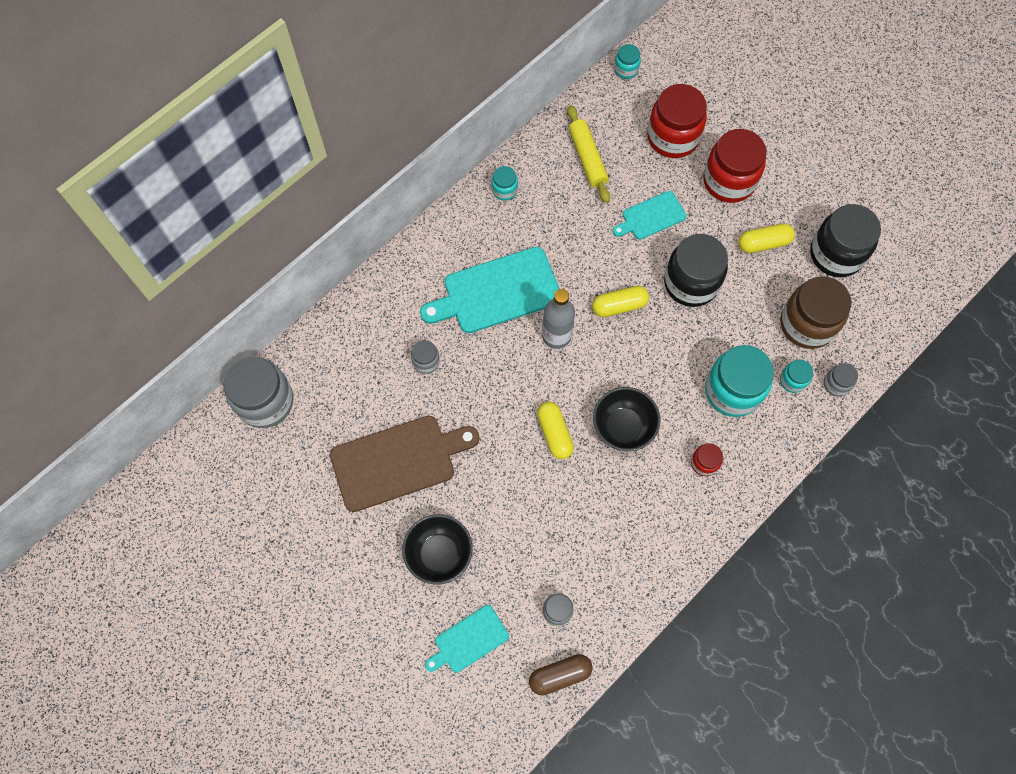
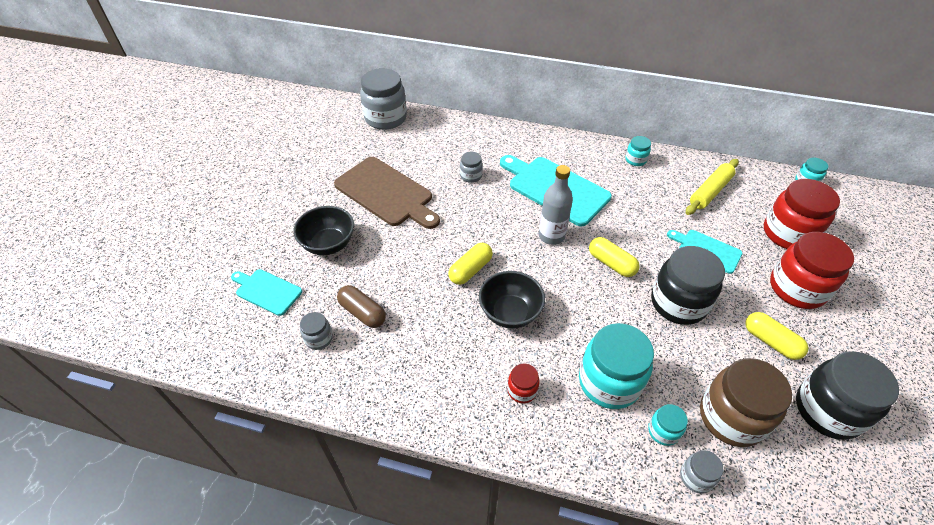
camera: 60 degrees right, 20 degrees down
(560, 675) = (262, 366): brown capsule -> brown capsule (362, 312)

